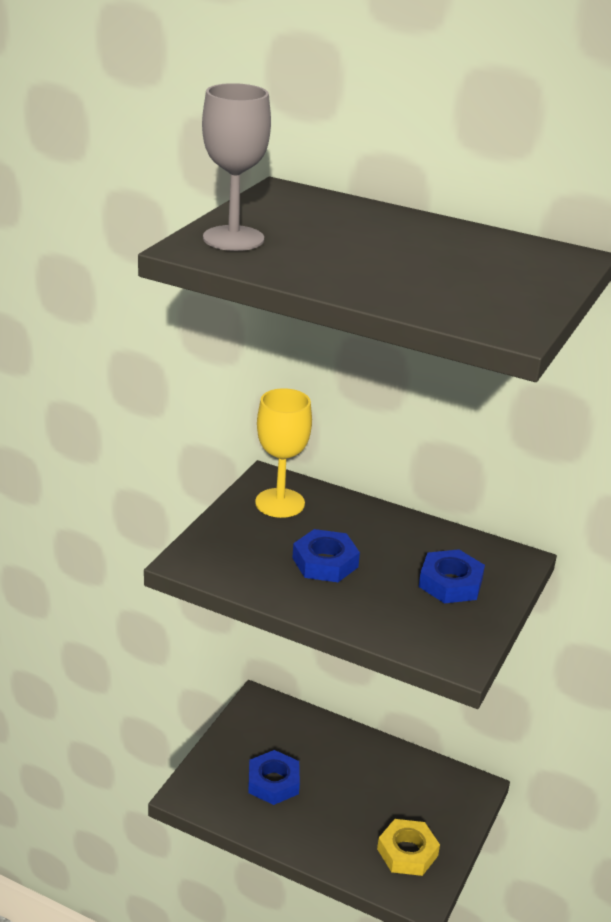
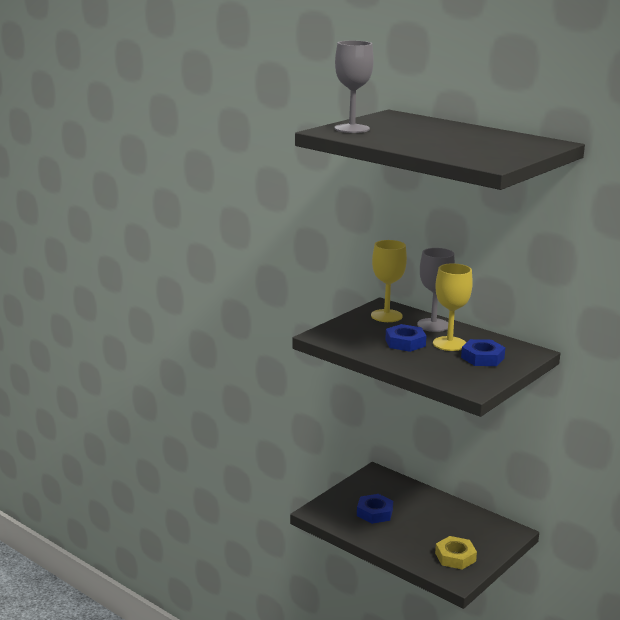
camera: 15 degrees right, 10 degrees down
(356, 516) = (433, 325): none -> grey goblet
(392, 557) = (449, 344): none -> yellow goblet

